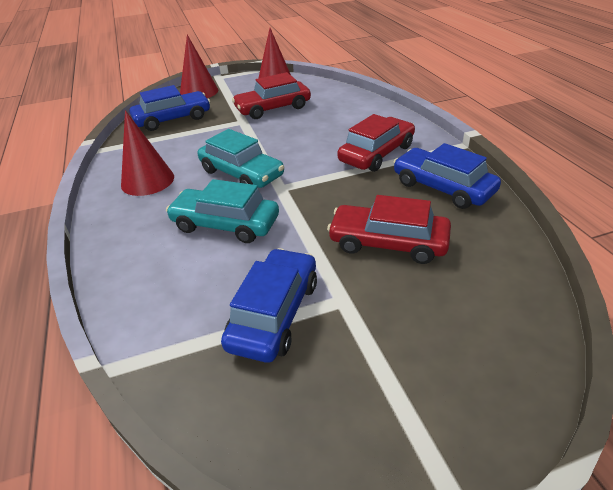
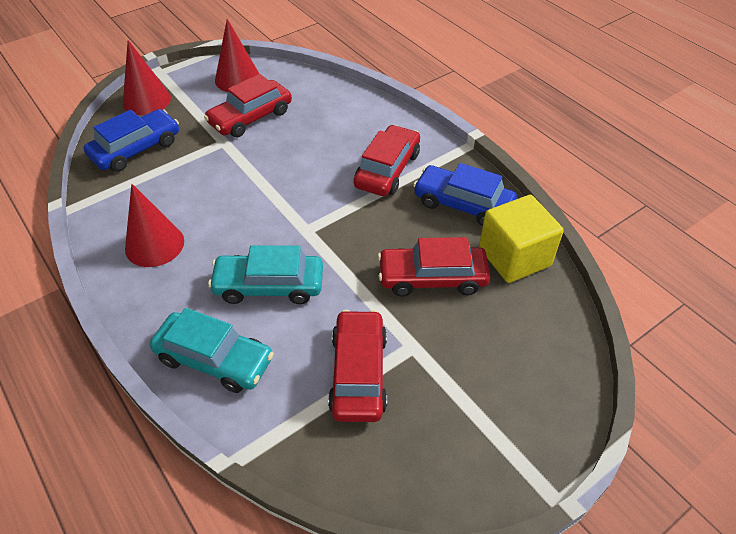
camera: 20 degrees left, 10 degrees up
(241, 173) = (256, 218): turquoise car -> turquoise car (214, 359)
(274, 313) = (358, 373): blue car -> red car
(486, 238) = (514, 257): none -> yellow cube

